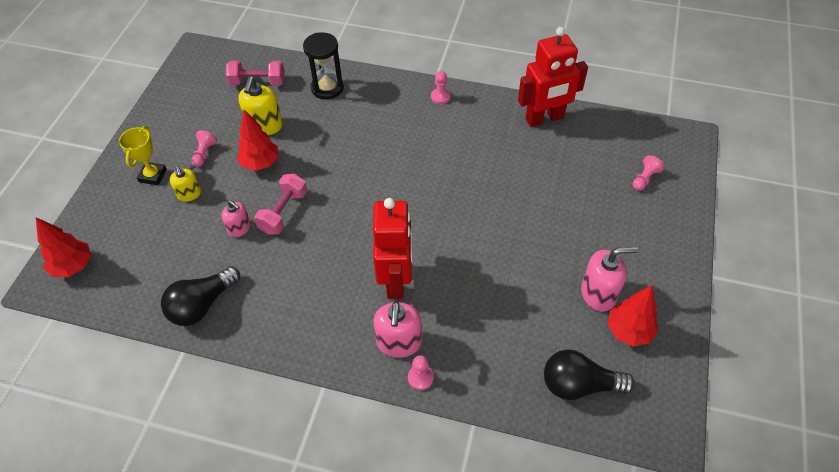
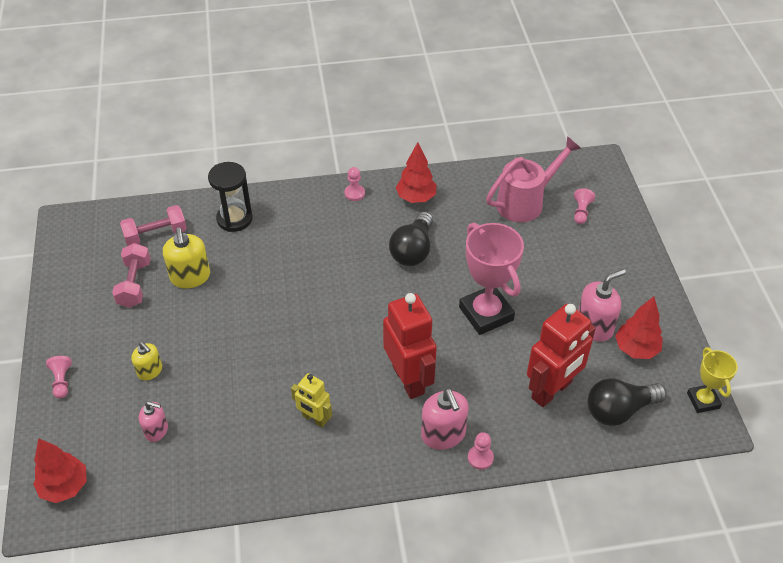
camera: 25 degrees left, 5 degrees down
(153, 175) = (97, 366): yellow trophy -> yellow trophy (703, 400)
(202, 305) = (230, 473): black light bulb -> black light bulb (413, 250)
(204, 153) = (141, 325): pink pawn -> pink pawn (62, 381)
(239, 228) = (224, 386): pink soap dispenser -> pink soap dispenser (156, 430)
(260, 163) = (208, 315): red tree -> red tree (416, 198)
(283, 212) = (261, 355): pink dumbbell -> pink dumbbell (134, 284)
(296, 285) = (314, 419): none -> yellow robot
(499, 244) = (486, 314): none -> pink trophy
(544, 119) = (464, 184): red robot -> red robot (552, 390)
(594, 152) = (525, 202): none -> pink watering can

